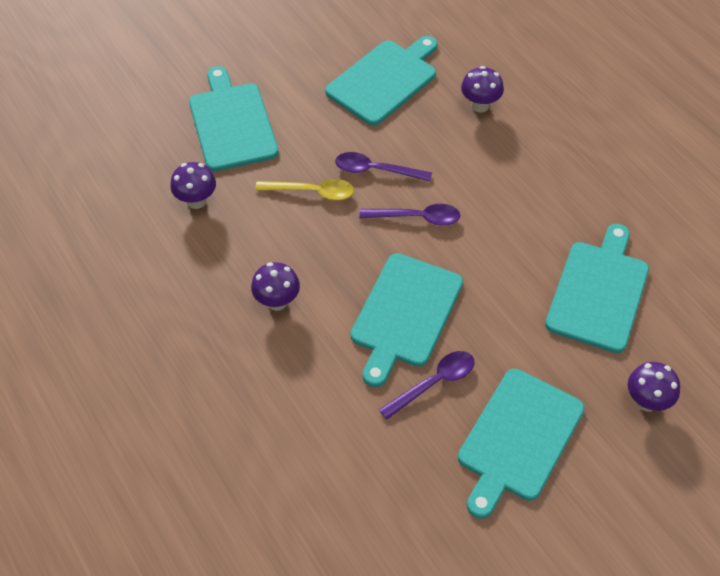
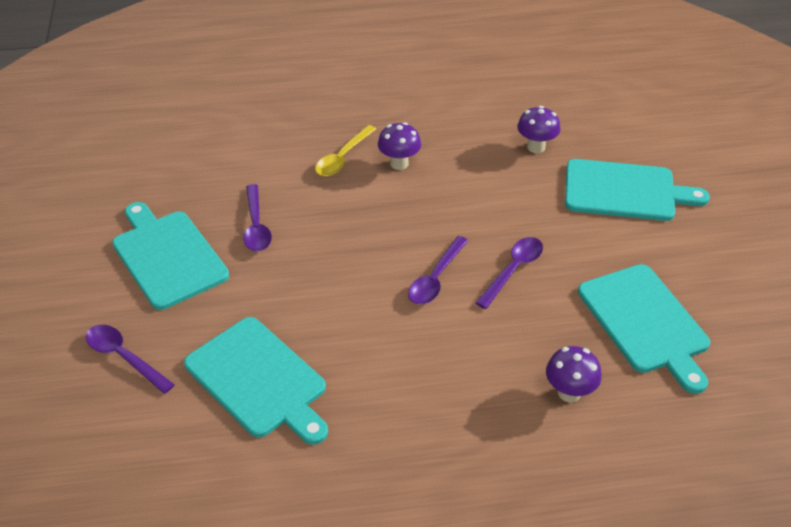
camera: 115 degrees right, 10 degrees down
(312, 192) = (508, 218): yellow spoon -> yellow spoon (343, 157)
(405, 314) = (334, 232): turquoise cutting board -> none
(646, 401) = (124, 357): purple mushroom -> purple spoon

